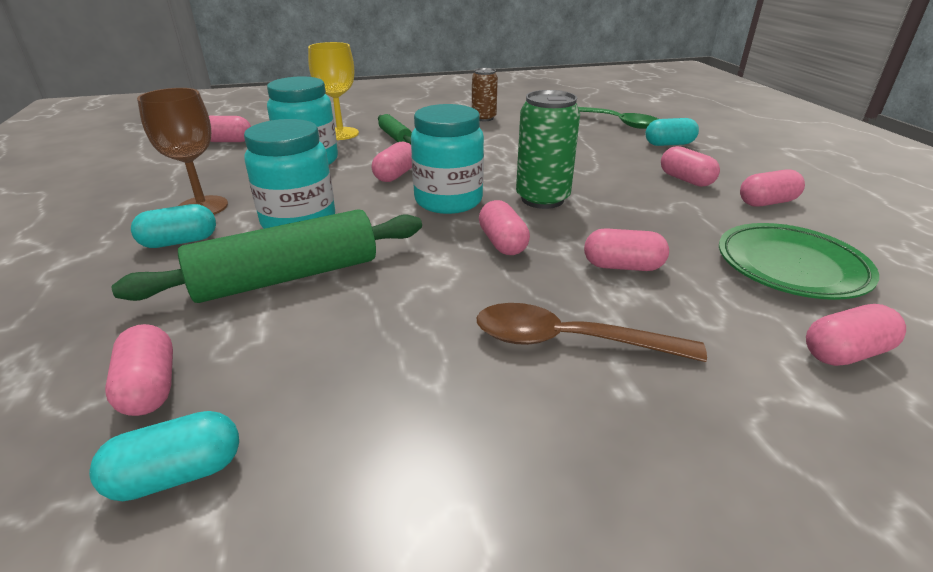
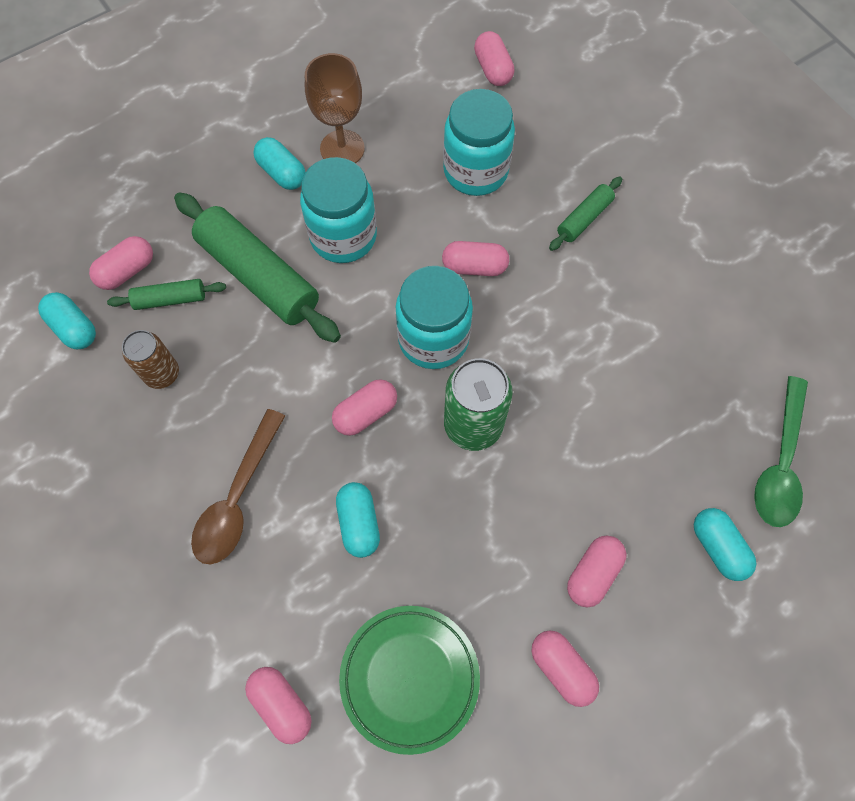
camera: 70 degrees right, 35 degrees up
(243, 351) = (170, 299): none -> green rolling pin
(340, 134) = (566, 159): yellow goblet -> none
(484, 118) = (707, 290): brown can -> brown can (162, 374)
(569, 341) = (237, 498): brown spoon -> brown spoon turned 150 degrees counterclockwise
(622, 266) = (359, 523): pink capsule -> turquoise capsule

